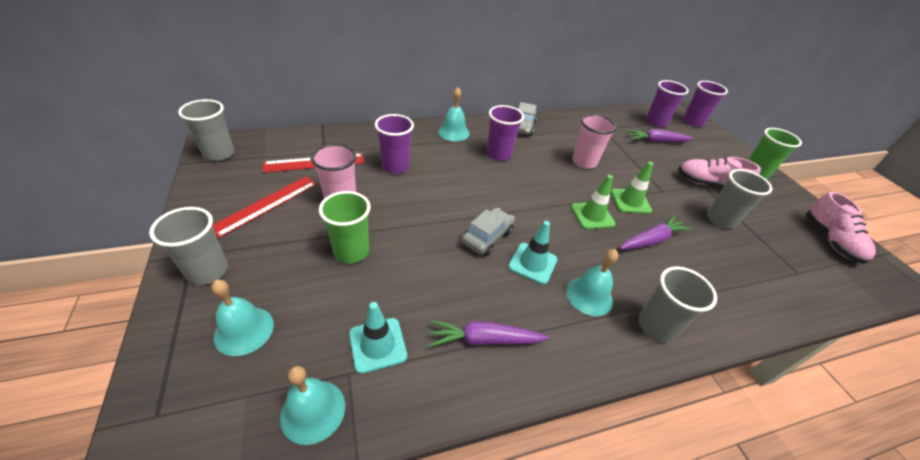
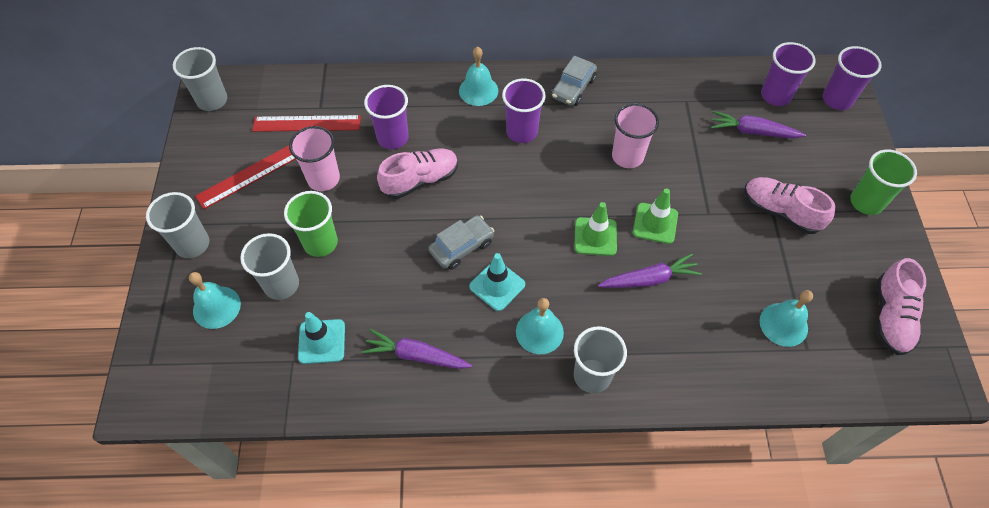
camera: 20 degrees right, 15 degrees up
(313, 411) = (259, 385): turquoise bell -> turquoise bell (783, 324)
(430, 192) = (420, 180): none -> pink shoe
(720, 220) = (758, 266): grey cup -> grey cup (281, 285)

